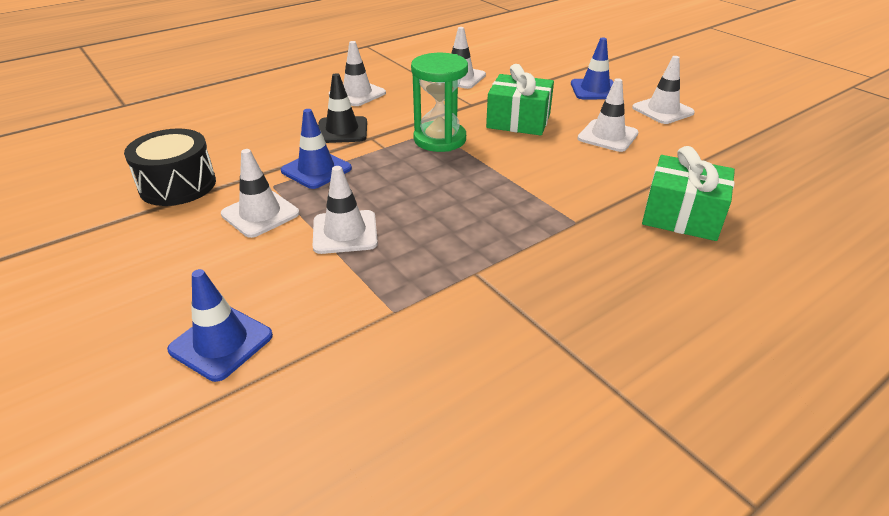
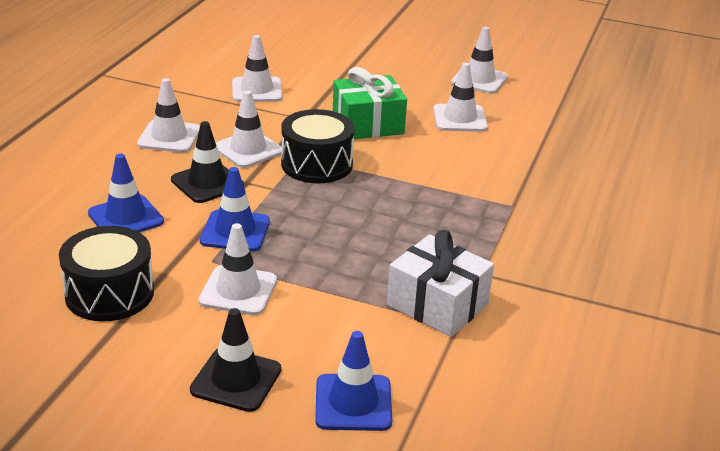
camera: 35 degrees left, 5 degrees down
(167, 282) = (236, 380): none -> black traffic cone
(345, 232) = (339, 279): white traffic cone -> white traffic cone (248, 150)
(399, 285) = (437, 304): none -> white gift
(440, 139) = (317, 164): green hourglass -> black drum
(594, 90) = (401, 72): blue traffic cone -> blue traffic cone (126, 217)
(682, 216) = (582, 175): green gift -> none

